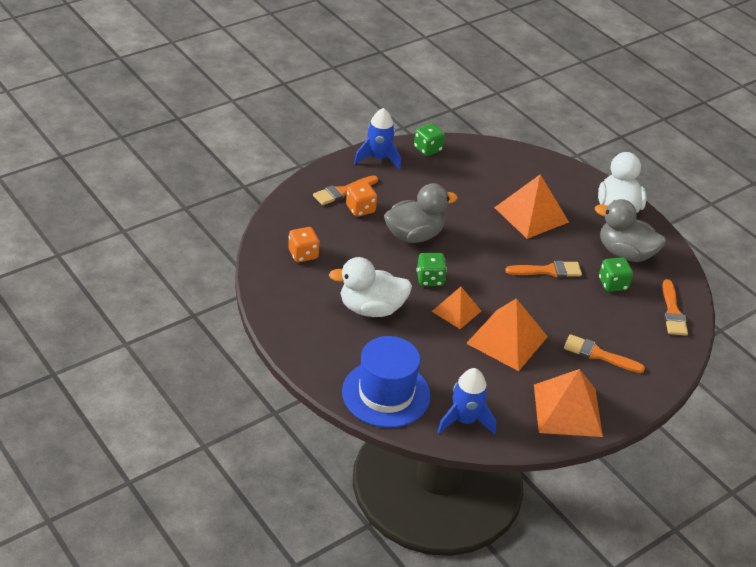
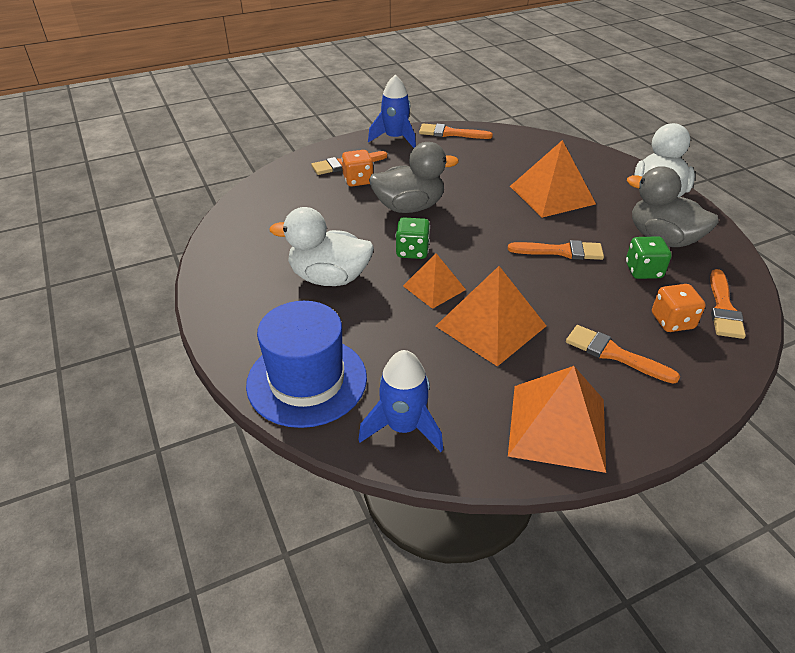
camera: 15 degrees right, 0 degrees up
(303, 254) = (275, 218): orange dice -> orange dice (672, 321)
(427, 149) = (450, 133): green dice -> orange brush

